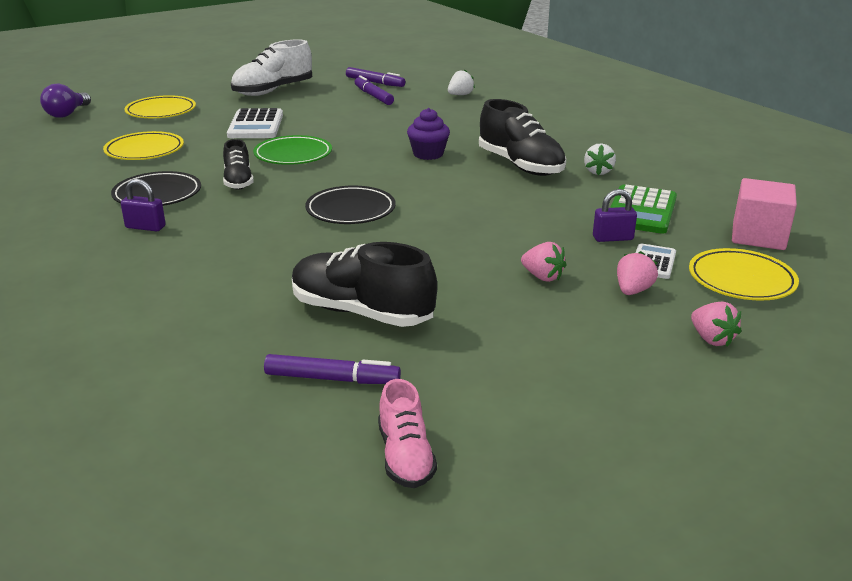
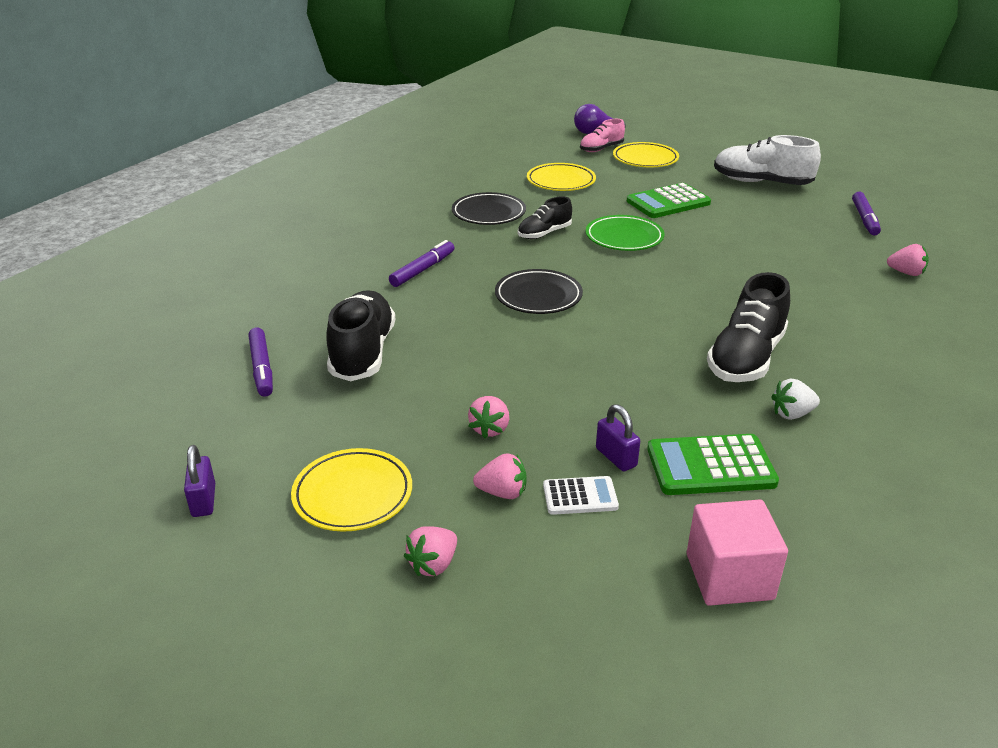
camera: 65 degrees right, 5 degrees up
(145, 227) = (432, 228): purple padlock -> purple padlock (203, 500)
(256, 125) = (668, 202): white calculator -> green calculator
(373, 96) = (824, 229): purple marker -> purple marker (423, 270)
(405, 456) = (177, 426): pink shoe -> pink shoe (601, 149)
(428, 154) = (708, 299): purple cupcake -> none
(460, 95) = (906, 273): white strawberry -> pink strawberry
(741, 280) = (588, 573): yellow plate -> yellow plate (353, 494)

